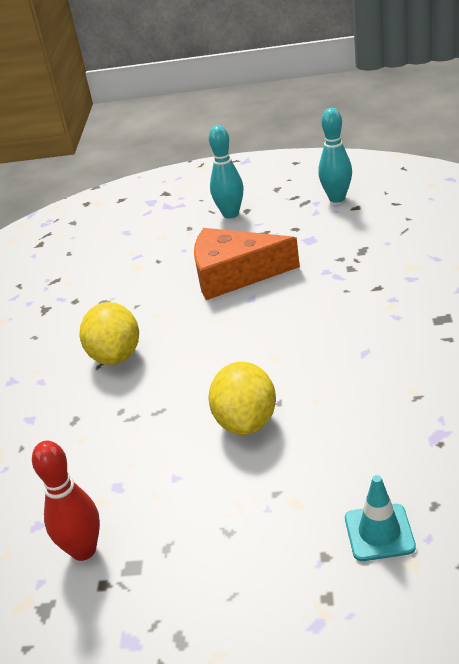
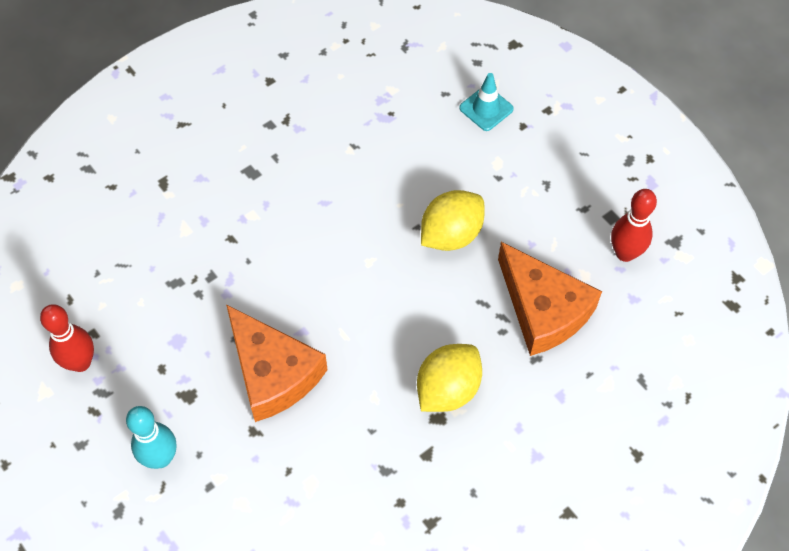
camera: 135 degrees left, 25 degrees up
(106, 448) = (543, 310): none -> orange cheese
(337, 198) = (80, 362): turquoise bowling pin -> red bowling pin

